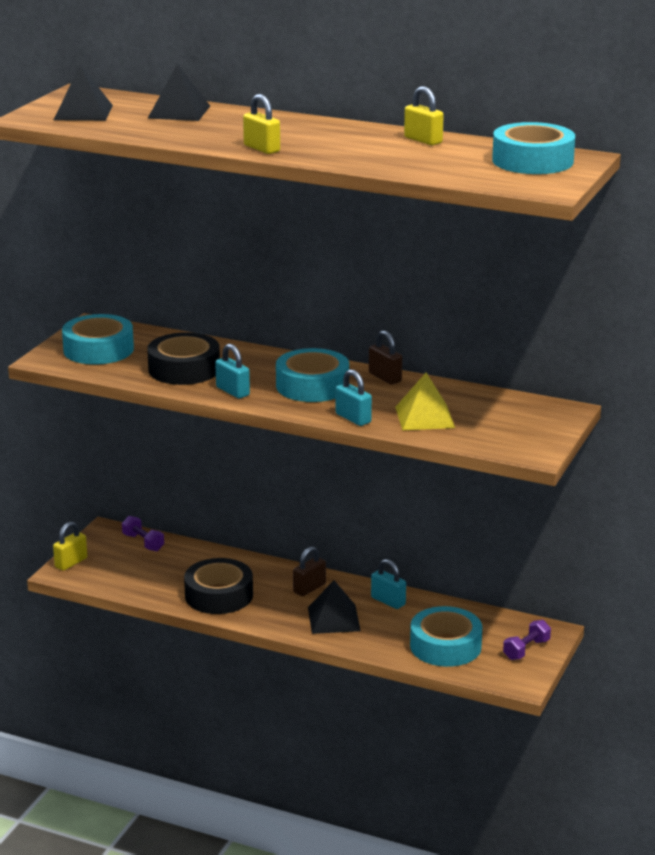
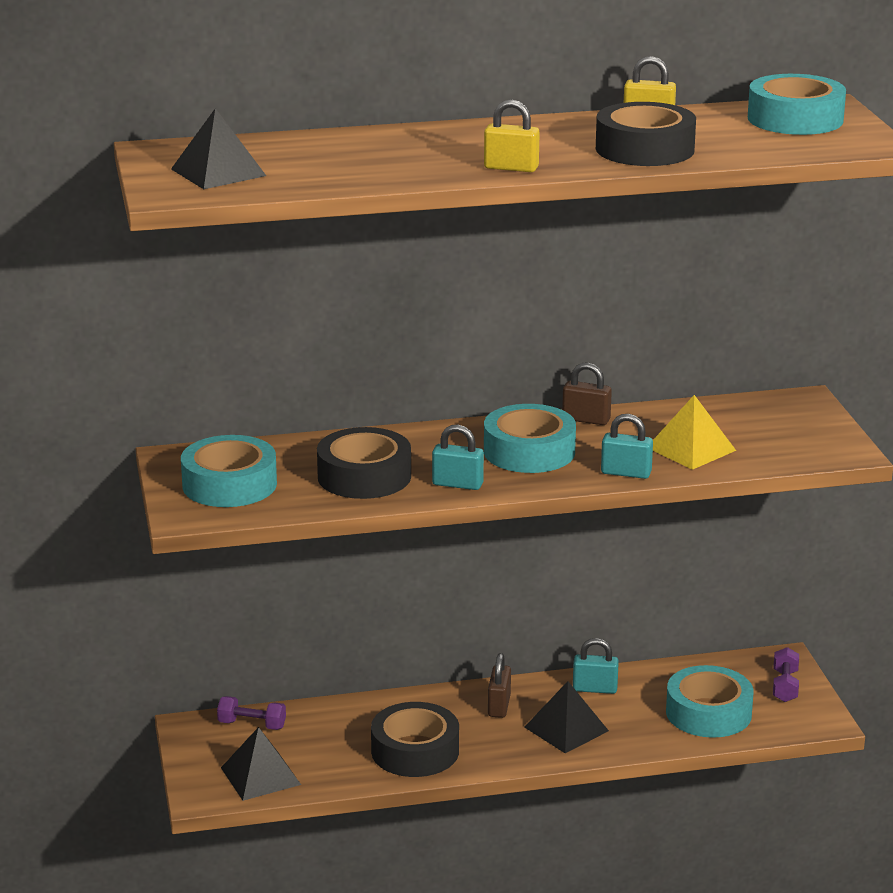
camera: 35 degrees left, 0 degrees up
(71, 563) = (199, 780): yellow padlock -> none
(179, 112) = (326, 147): black pyramid -> black pyramid (260, 776)
(377, 157) = (645, 149): none -> black tape

